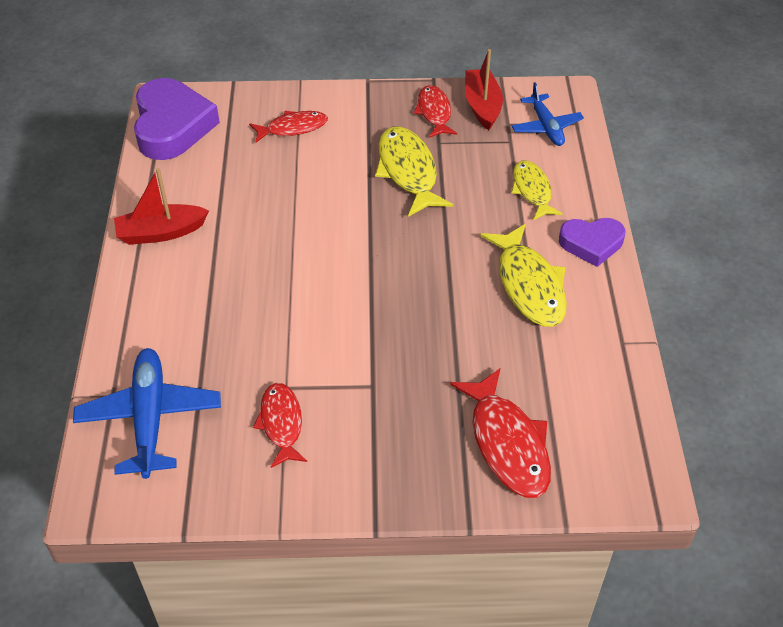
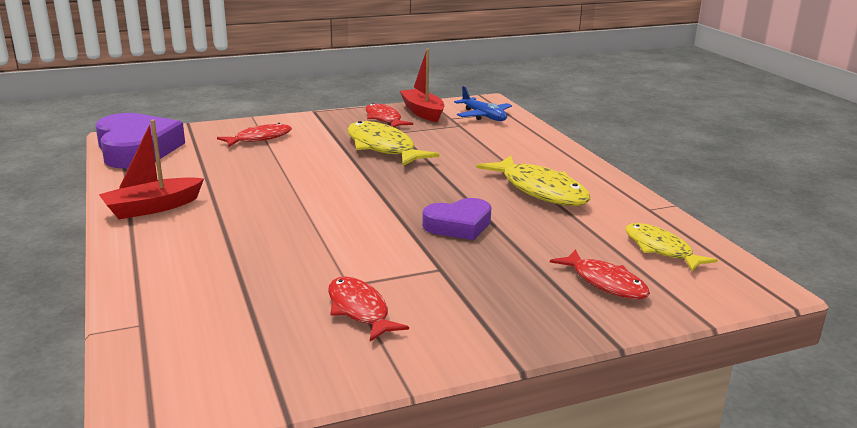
camera: 20 degrees left, 25 degrees down
(150, 417) = (197, 332): blue plane -> none
(507, 443) = (605, 282): red fish -> red fish, size x0.64
(532, 190) = (499, 145): yellow fish -> yellow fish (661, 249)
(591, 244) = (572, 164): purple heart -> purple heart (458, 225)

